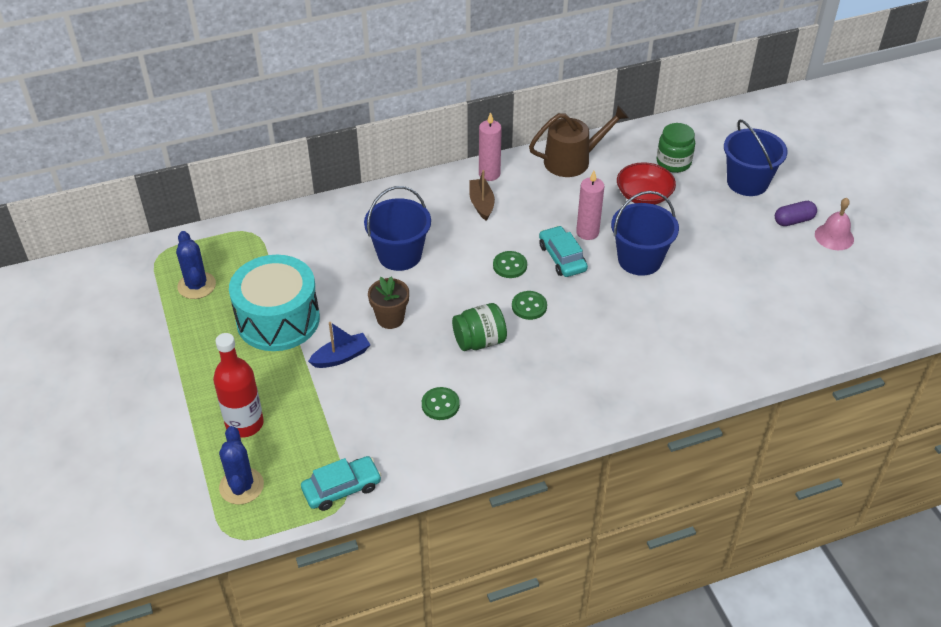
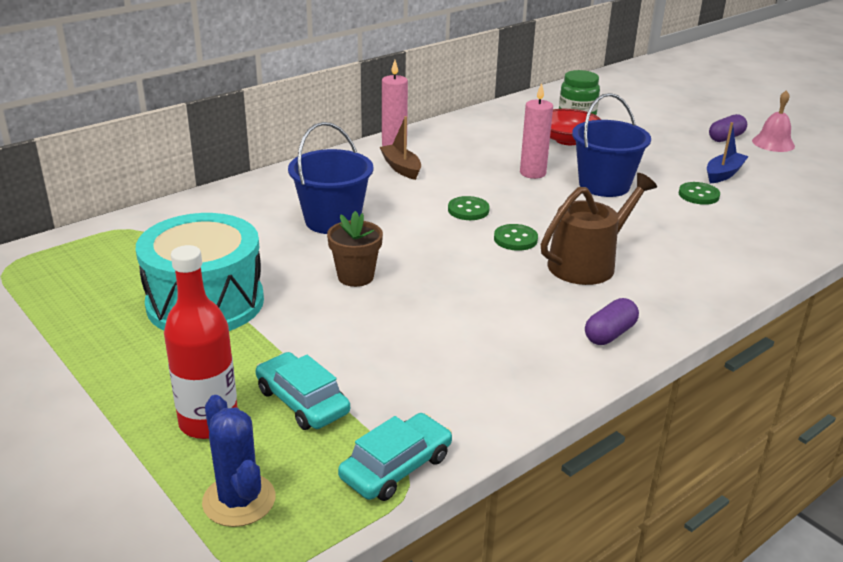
camera: 20 degrees left, 15 degrees down
(196, 285) = (73, 288): blue cactus -> none
(341, 357) = (312, 324): blue boat -> blue boat (723, 174)
(440, 405) = (474, 346): green button -> green button (698, 195)
(479, 341) = (480, 278): green jar -> none
(543, 417) = (610, 334): none -> purple capsule
(562, 258) = (521, 195): turquoise car -> turquoise car (302, 401)
(572, 161) = (475, 126): brown watering can -> brown watering can (587, 263)
(747, 182) = (658, 119): blue bucket -> none

